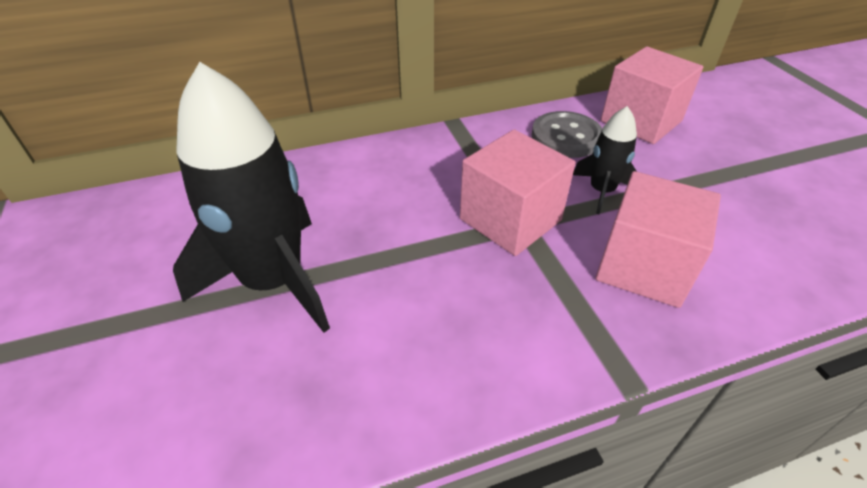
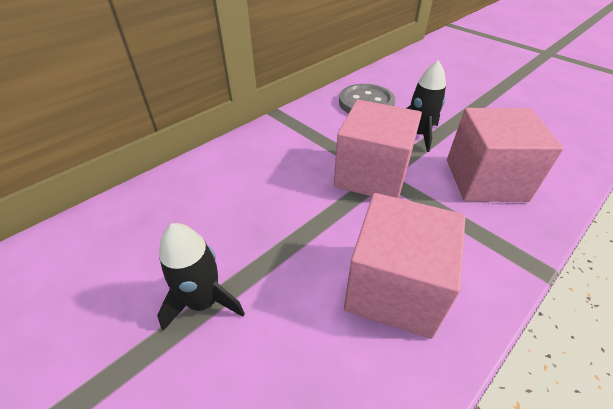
camera: 25 degrees left, 0 degrees up
(273, 280) = (203, 301): black rocket -> black rocket, size x0.49
(641, 121) = (406, 80): pink cube -> pink cube (394, 288)

